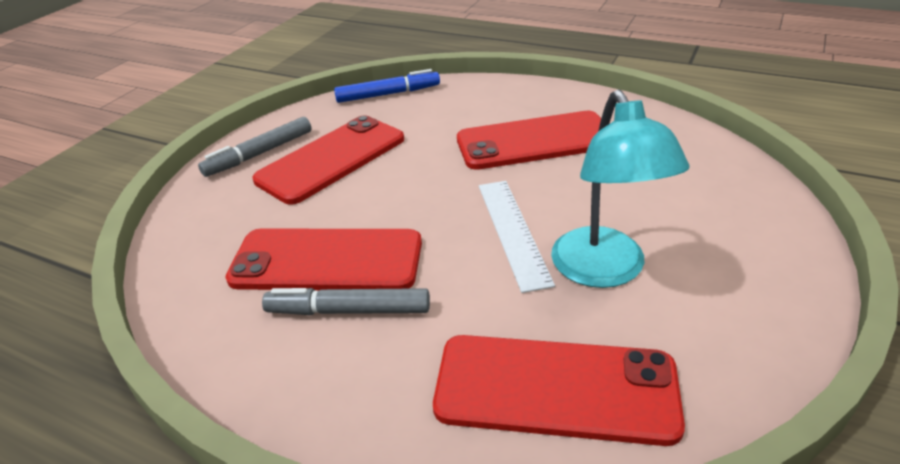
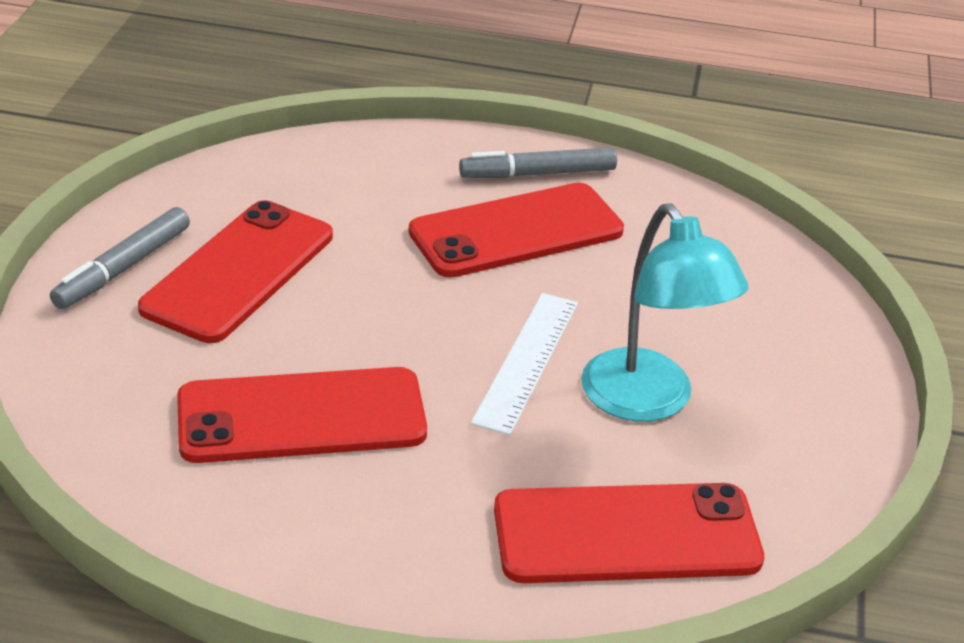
camera: 20 degrees left, 0 degrees up
(348, 311) = (359, 476): grey marker -> grey marker (538, 174)
(388, 94) = (276, 160): blue marker -> none
(512, 232) = (526, 361): white ruler -> white ruler turned 45 degrees clockwise

